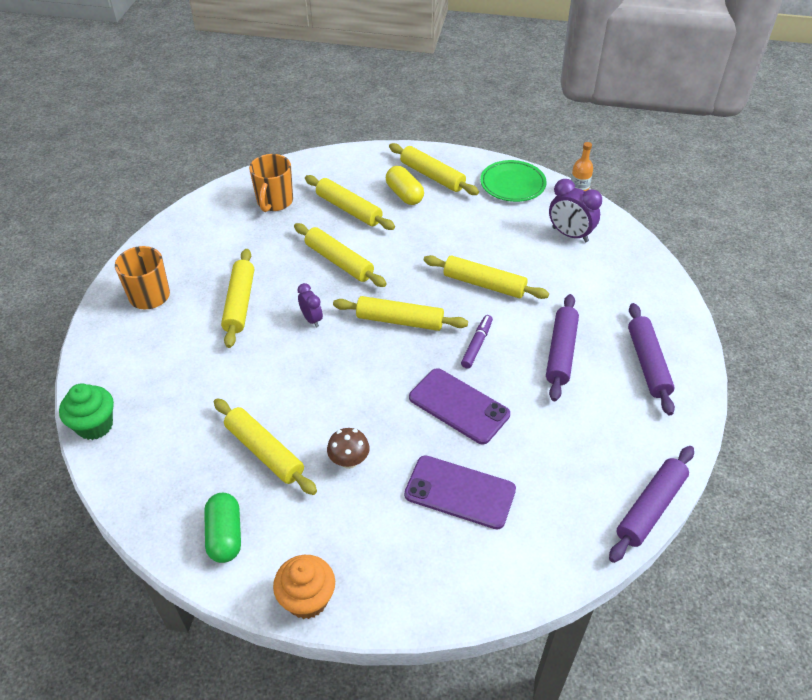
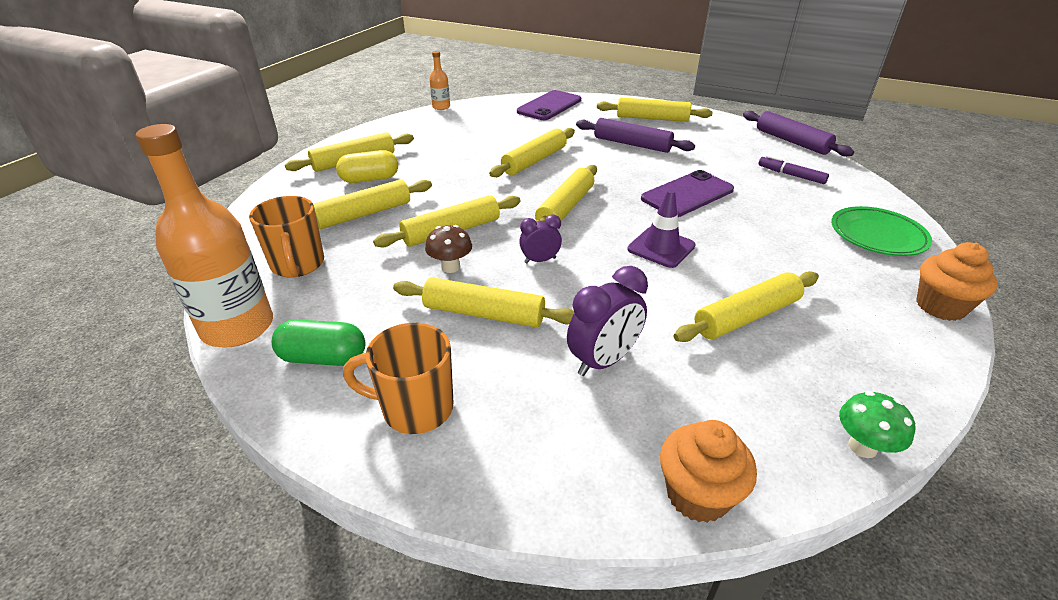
camera: 75 degrees left, 10 degrees down
(95, 425) = (697, 495): green cupcake -> orange cupcake
(135, 512) = (862, 447): none -> green mushroom
(207, 202) = (238, 327): none -> orange bottle
(225, 535) = (877, 359): green capsule -> green capsule (323, 358)
(274, 202) = (298, 265): orange mug -> orange mug turned 45 degrees clockwise
(349, 461) = (757, 260): brown mushroom -> brown mushroom (450, 267)
(352, 392) = (661, 247): none -> purple traffic cone
(460, 492) = (788, 208): purple phone -> purple phone (549, 106)
(477, 345) = (612, 175): purple marker -> purple marker (791, 175)
(512, 184) = (405, 129): green plate -> green plate (877, 236)
(570, 235) = (493, 118): purple clock -> purple clock (603, 361)
(648, 363) = (652, 118): purple rolling pin -> yellow rolling pin

